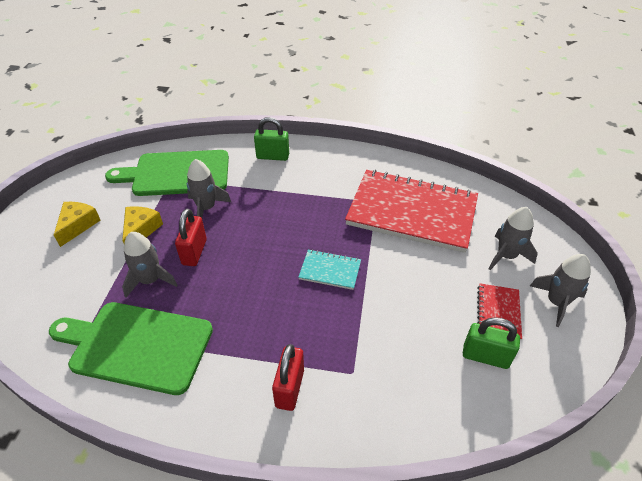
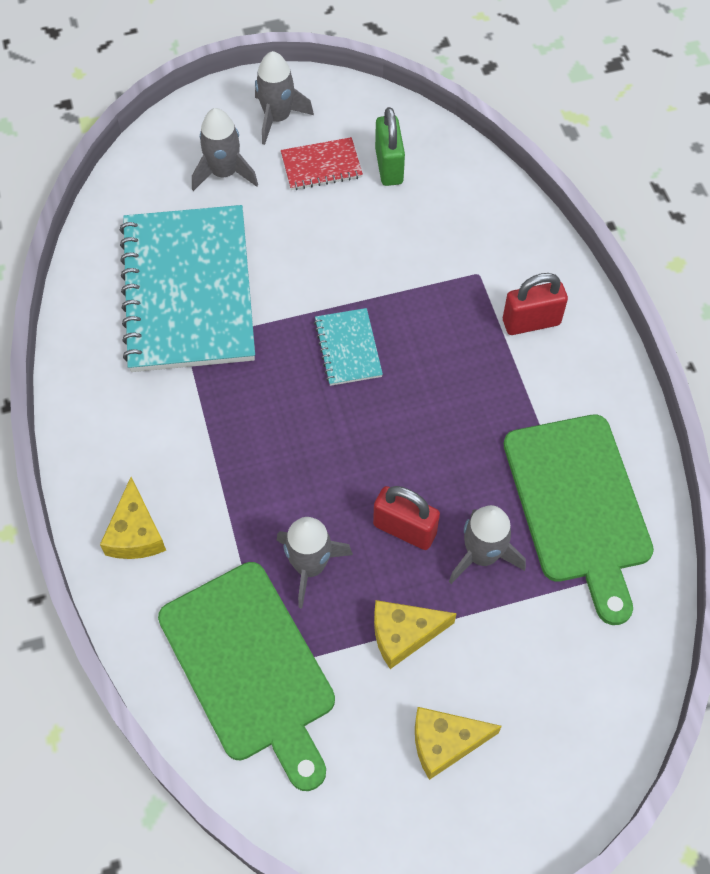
camera: 115 degrees left, 15 degrees up
(194, 252) = (404, 529): red padlock -> red padlock turned 45 degrees clockwise
(272, 156) = (135, 533): green padlock -> yellow cheese
(412, 212) = (188, 291): red notebook -> turquoise notebook

